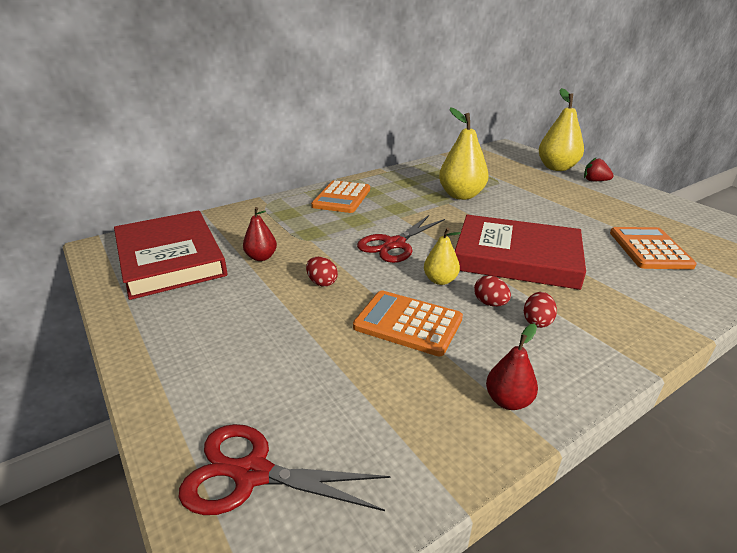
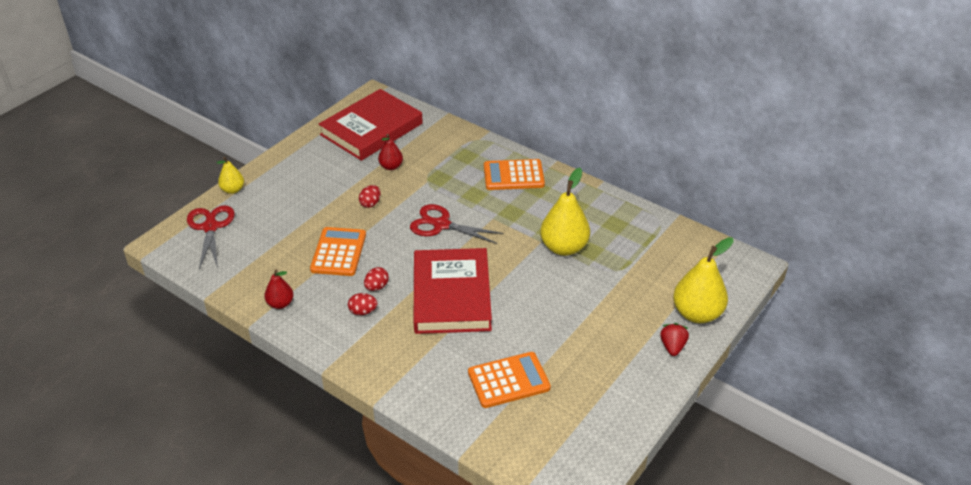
camera: 70 degrees right, 10 degrees up
(440, 280) = (397, 258): yellow pear -> yellow pear (233, 190)

